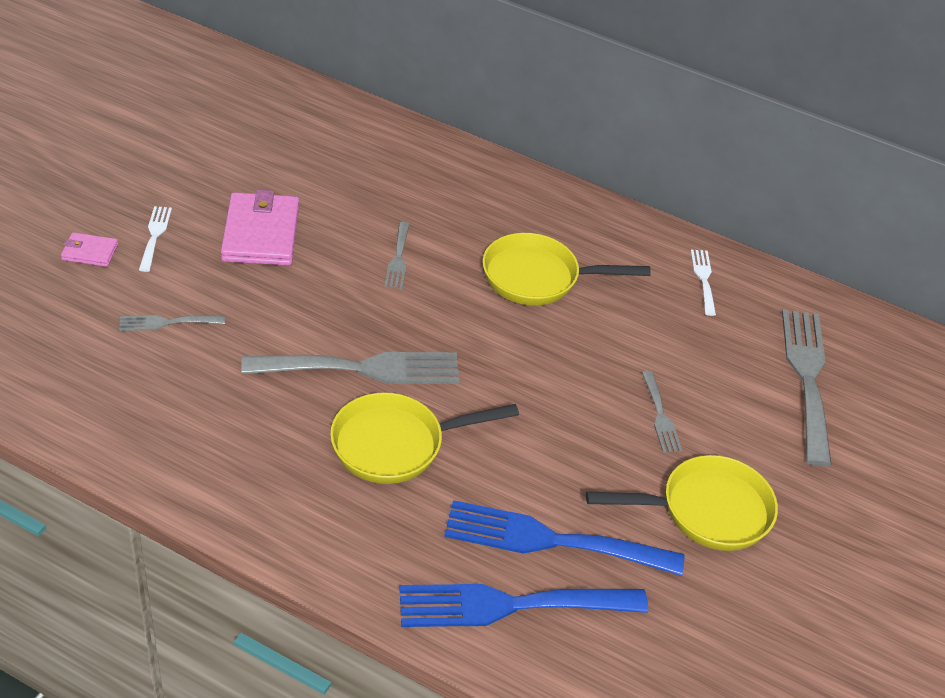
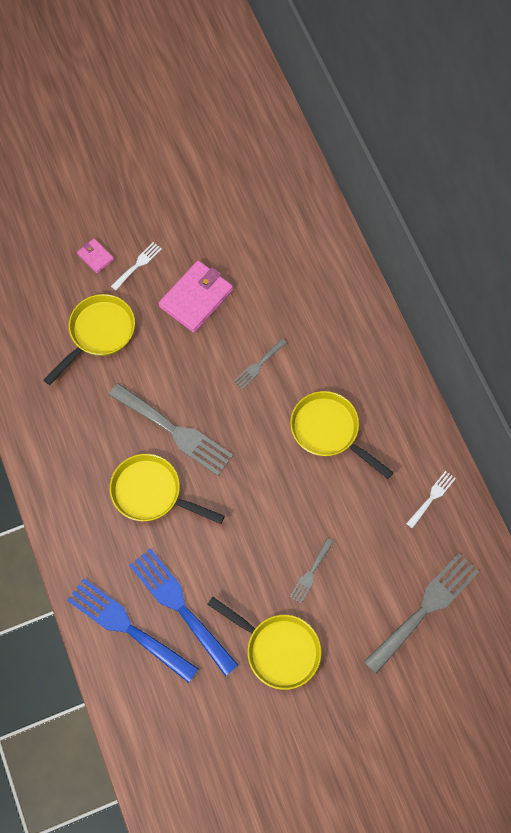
camera: 45 degrees right, 25 degrees up
(166, 323) = (99, 333): grey fork -> yellow pan

